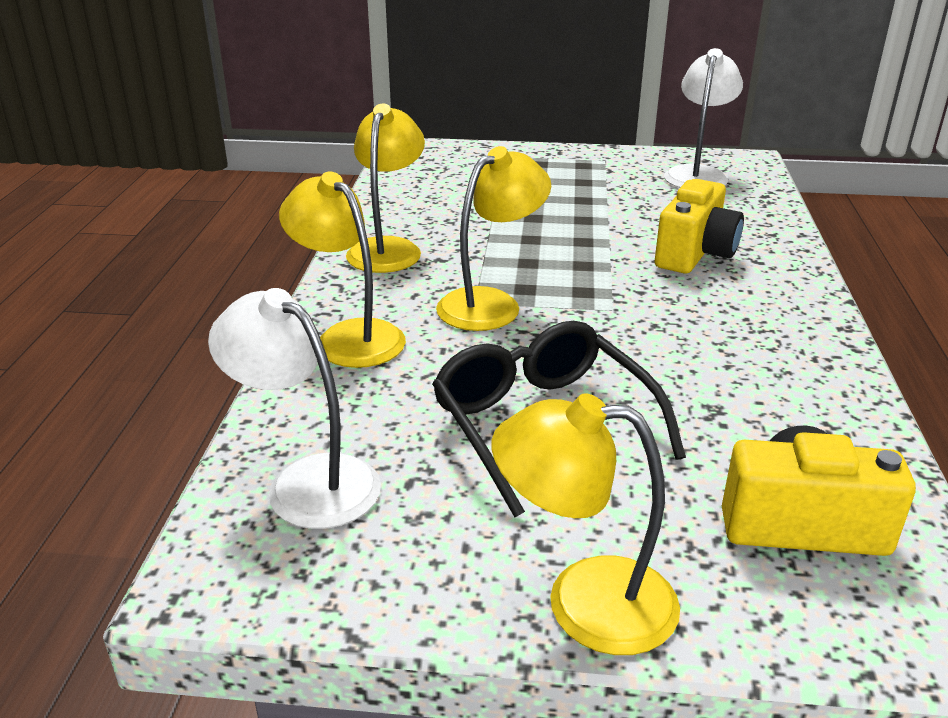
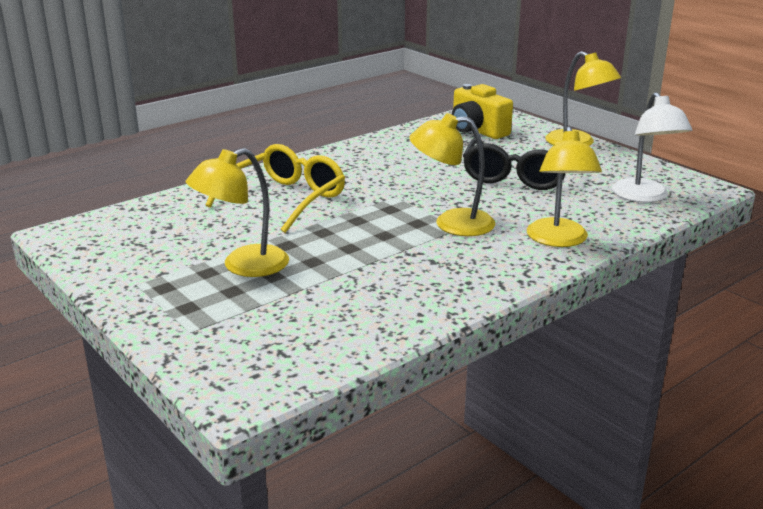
camera: 135 degrees left, 5 degrees down
(388, 248) = (455, 283): yellow lamp -> yellow lamp (243, 266)
(695, 254) = (285, 199): yellow camera -> yellow glasses
(697, 174) = (125, 239): white lamp -> none

